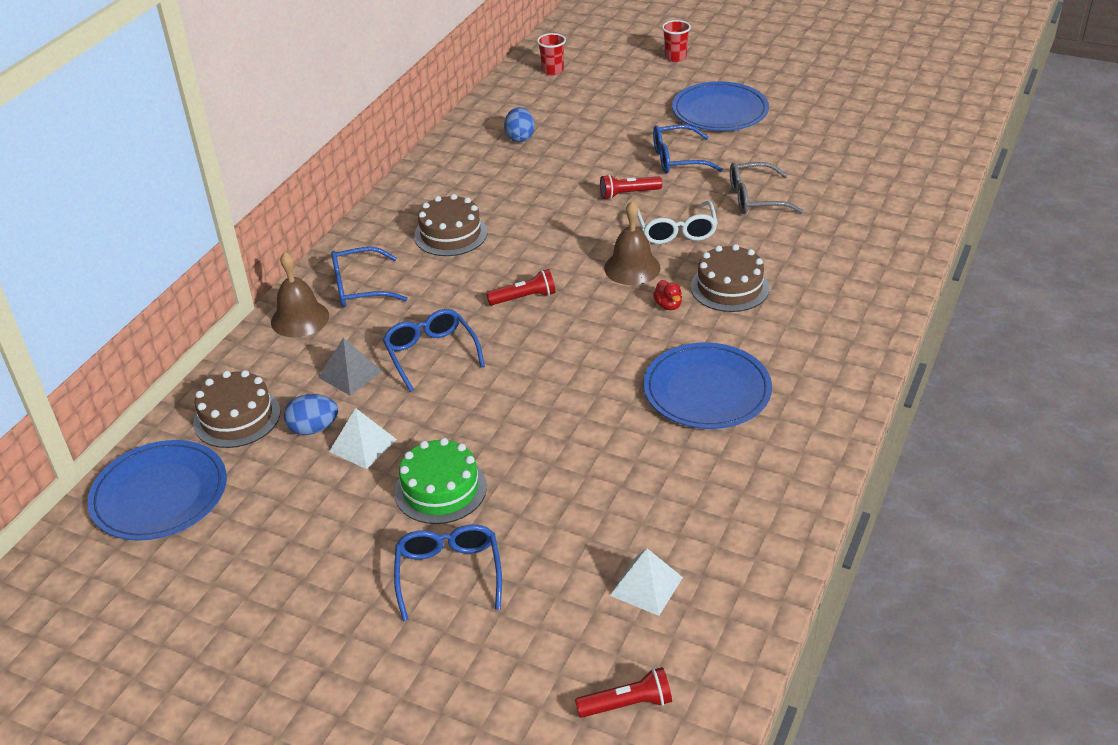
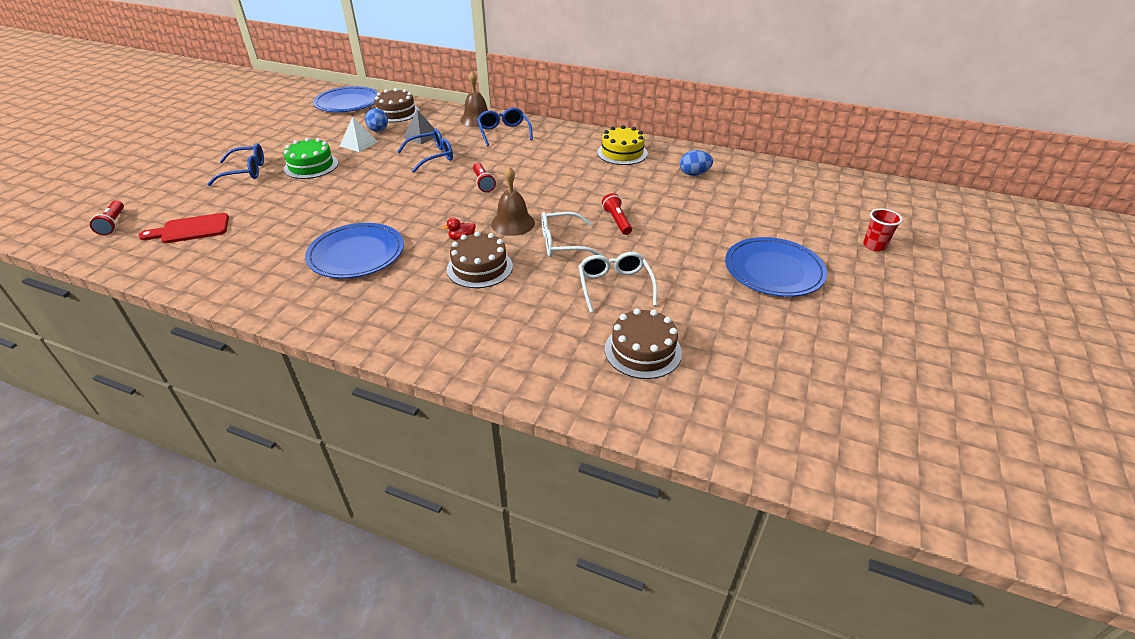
camera: 85 degrees right, 0 degrees up
(450, 234) = (560, 155): brown cake -> brown cake (643, 351)
(453, 185) = (622, 153): none -> yellow cake
(552, 71) = (811, 184): red cup -> none
(646, 586) = (191, 229): white pyramid -> red cutting board
(678, 159) = (677, 245): blue glasses -> none
(756, 198) = (615, 286): grey glasses -> white glasses

